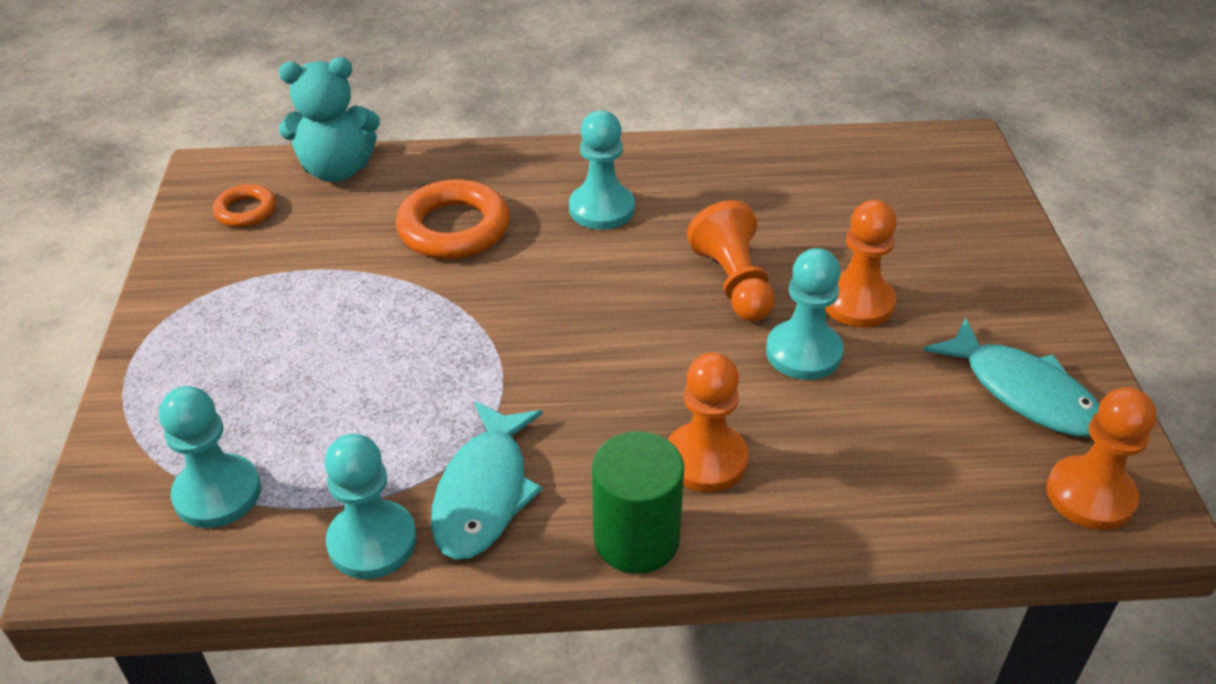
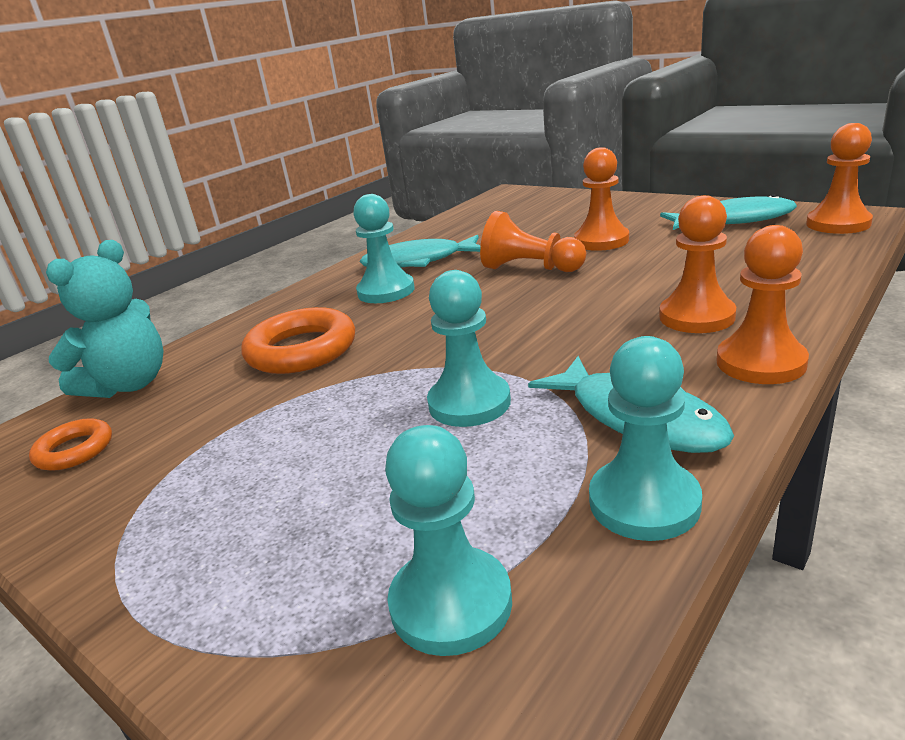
camera: 45 degrees left, 15 degrees down
(636, 539) = (760, 363): green cylinder -> orange pawn
(687, 189) = (418, 261): none -> turquoise fish
(803, 353) = (626, 264): turquoise pawn -> turquoise pawn (469, 403)

